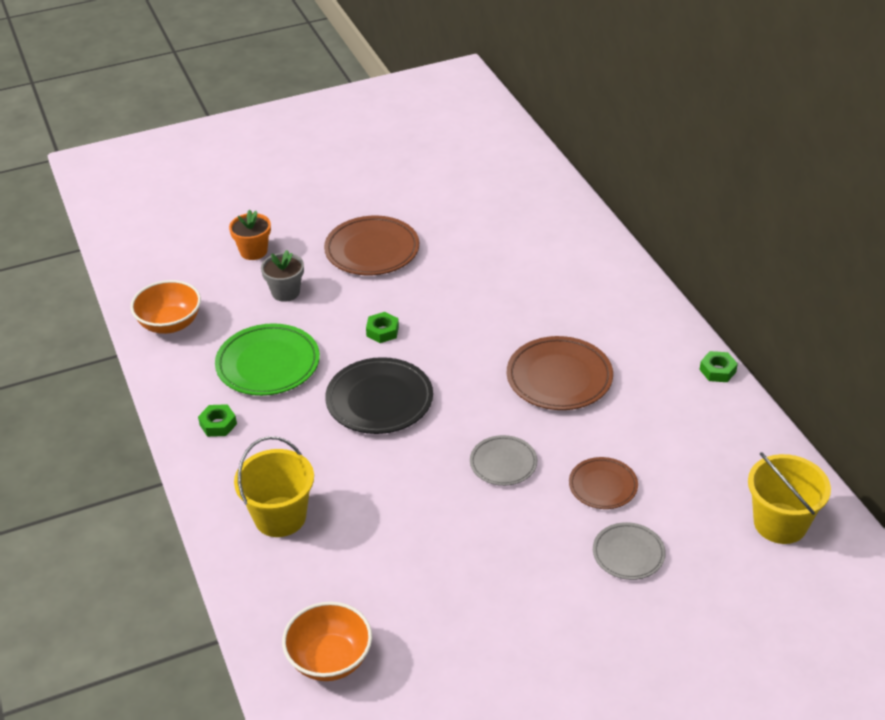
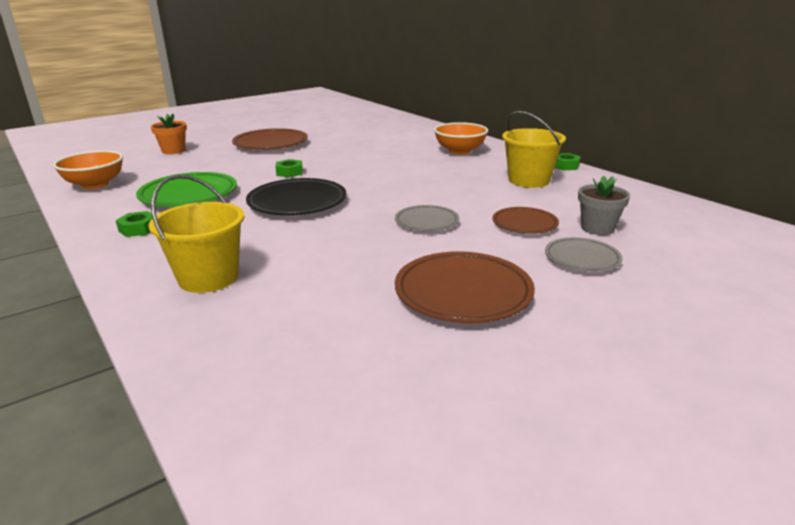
camera: 15 degrees left, 15 degrees down
(285, 292) = (202, 164): grey flower pot -> grey flower pot (597, 228)
(330, 659) = (291, 388): orange bowl -> orange bowl (460, 151)
(559, 378) = (447, 179): brown plate -> brown plate (463, 292)
(780, 523) = (694, 226): yellow bucket -> yellow bucket (529, 180)

